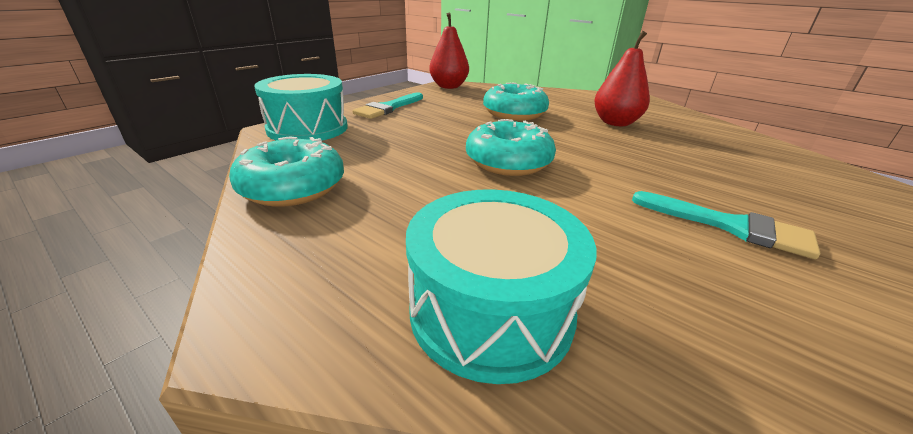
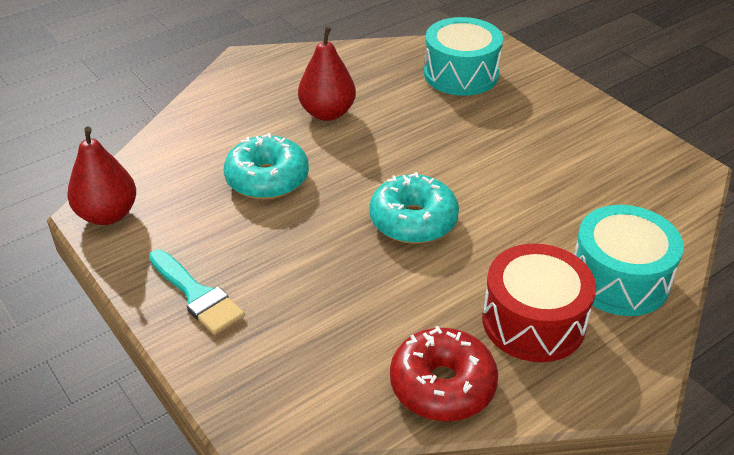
camera: 75 degrees left, 10 degrees up
(293, 187) = (442, 385): turquoise donut -> red donut
(308, 128) = (261, 384): turquoise drum -> turquoise drum (461, 74)
(383, 234) = (533, 321): none -> red drum
(730, 226) = (540, 142): turquoise brush -> none

